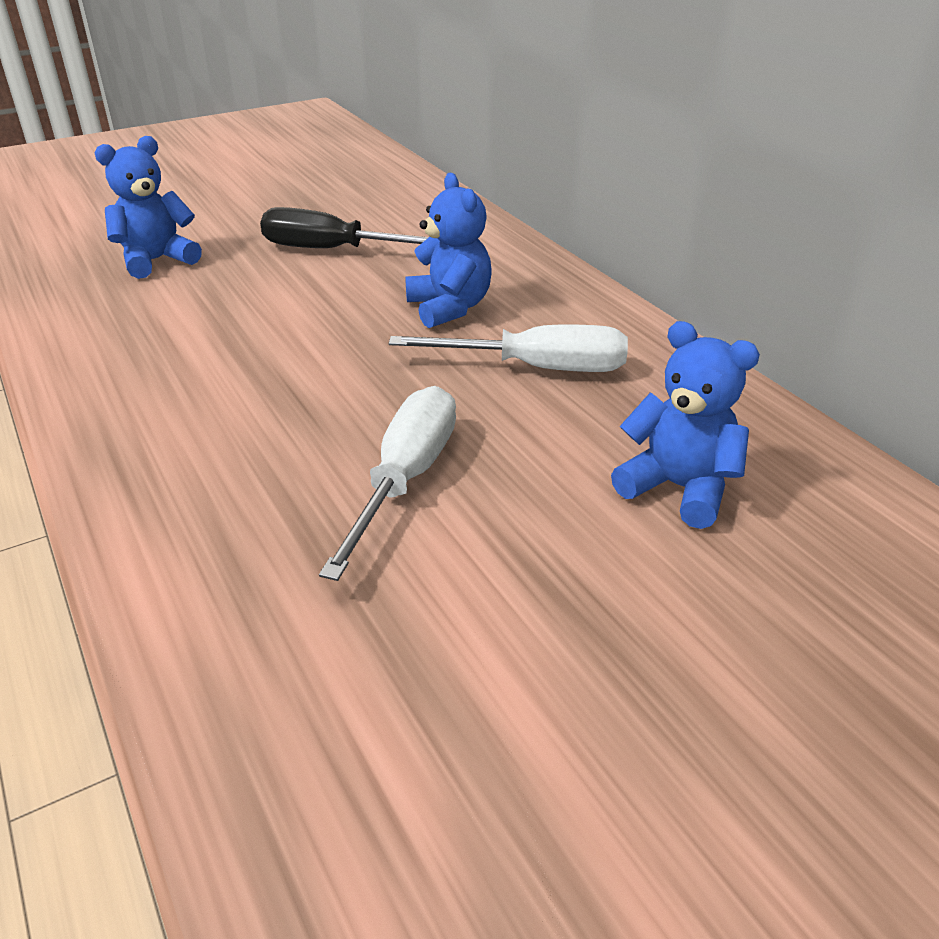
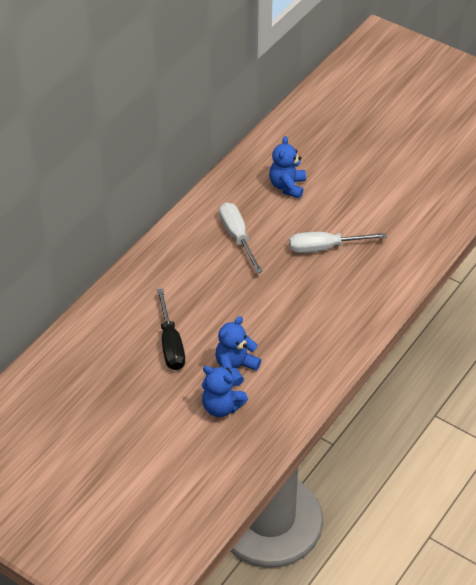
camera: 115 degrees left, 10 degrees up
(449, 308) = (205, 278): blue teddy bear -> blue teddy bear (235, 368)

